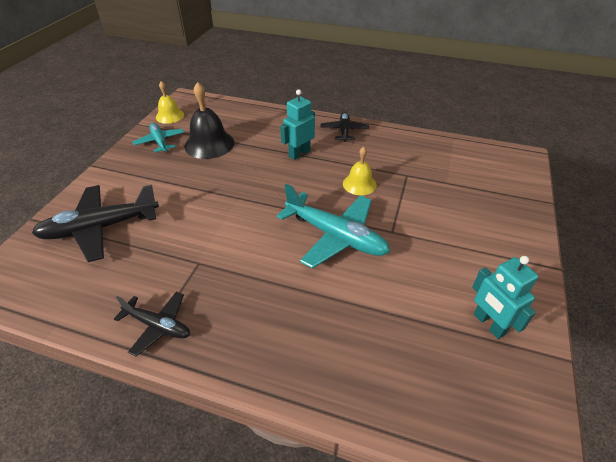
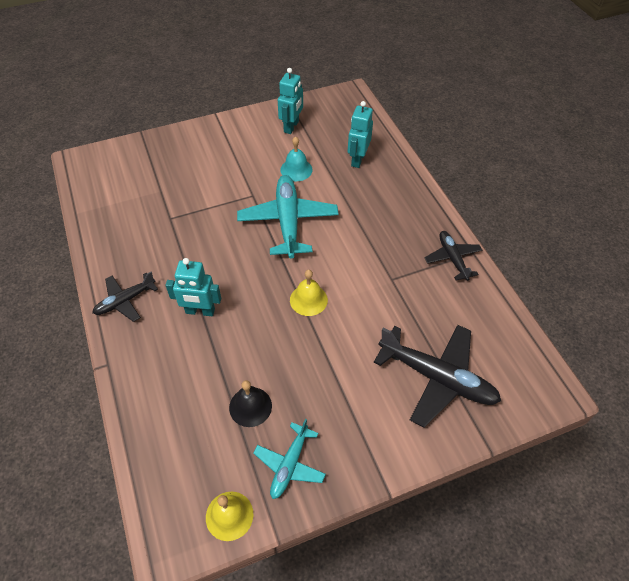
camera: 130 degrees left, 10 degrees up
(209, 144) = (250, 406): black bell -> black bell, size x0.61
(359, 184) = (211, 241): yellow bell -> yellow bell (308, 300)
(374, 351) = (357, 159): none -> turquoise robot
(403, 282) = (296, 170): none -> turquoise bell

